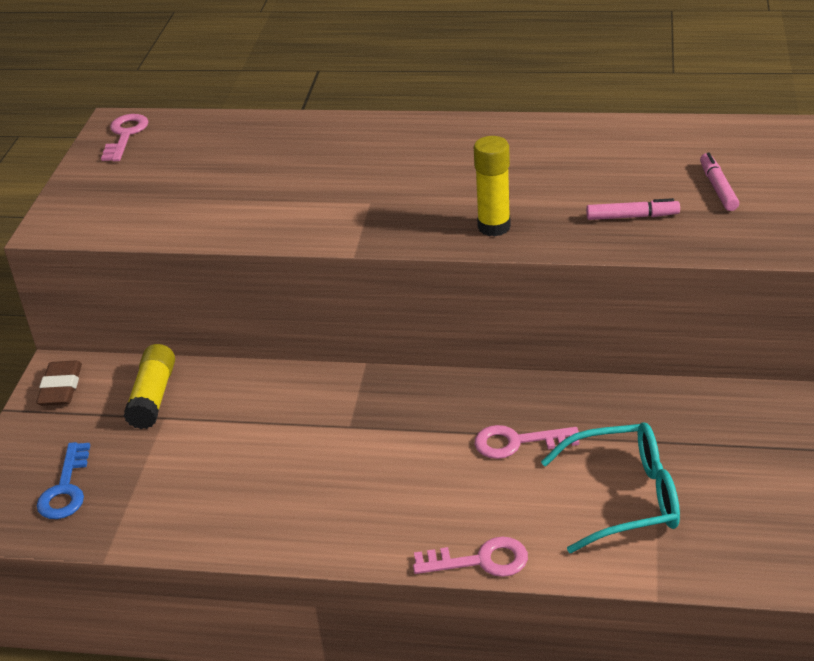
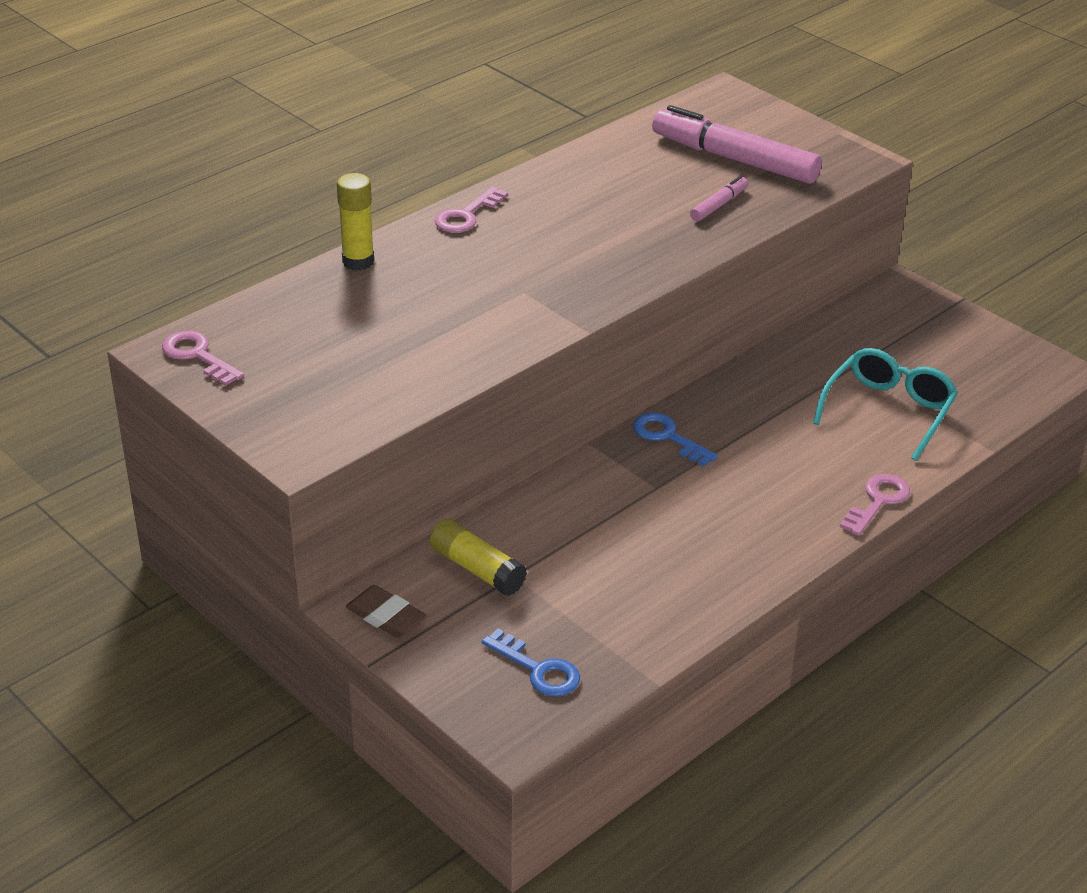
camera: 55 degrees left, 0 degrees up
(422, 396) = (667, 437): none -> blue key
(494, 227) = (646, 260): yellow glue stick -> yellow glue stick (358, 261)
(517, 442) = (776, 423): pink key -> pink key (466, 215)
(717, 188) = (734, 159): pink marker -> pink marker, size x2.20

